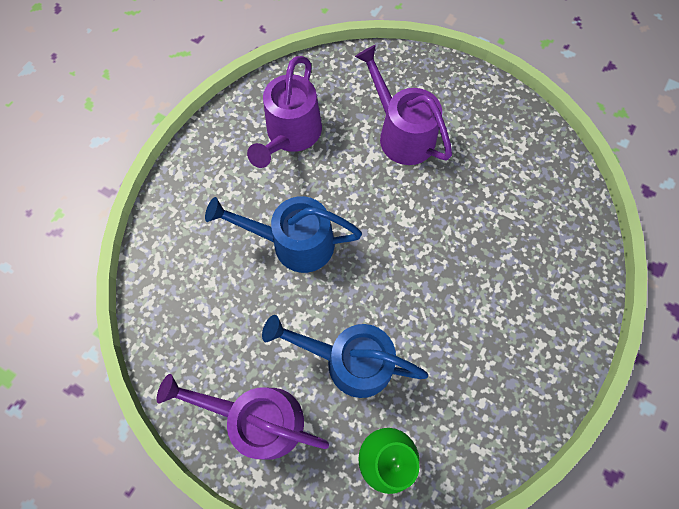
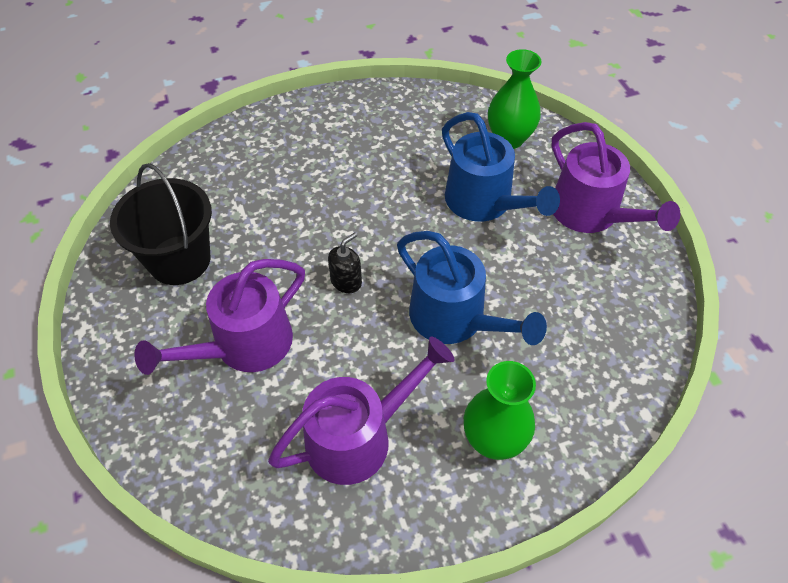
camera: 140 degrees left, 15 degrees down
(216, 185) = (493, 440): none -> green vase
(386, 216) = (346, 281): none -> black soap dispenser
(401, 133) = (243, 346): purple watering can -> purple watering can turned 45 degrees clockwise
(499, 152) = (179, 260): none -> black bucket

